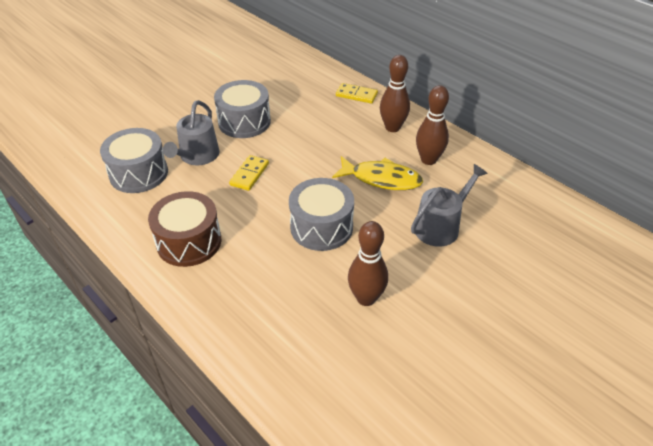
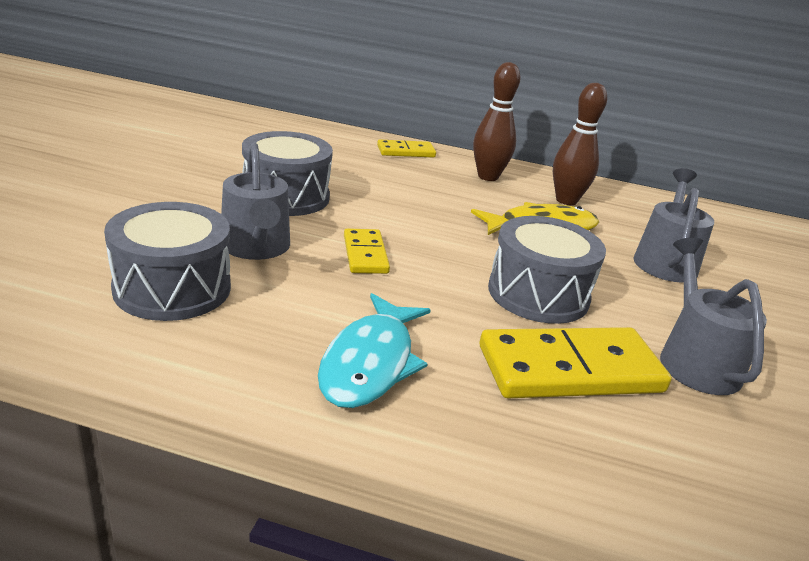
camera: 35 degrees left, 15 degrees down
(189, 242) = (370, 363): brown drum -> turquoise fish
(284, 278) = (570, 369): none -> yellow domino
(366, 298) = (695, 361): brown bowling pin -> grey watering can

